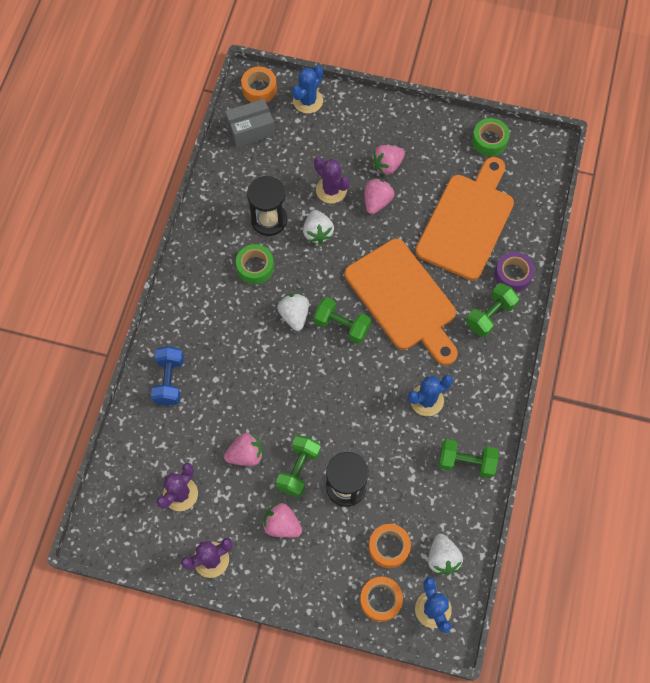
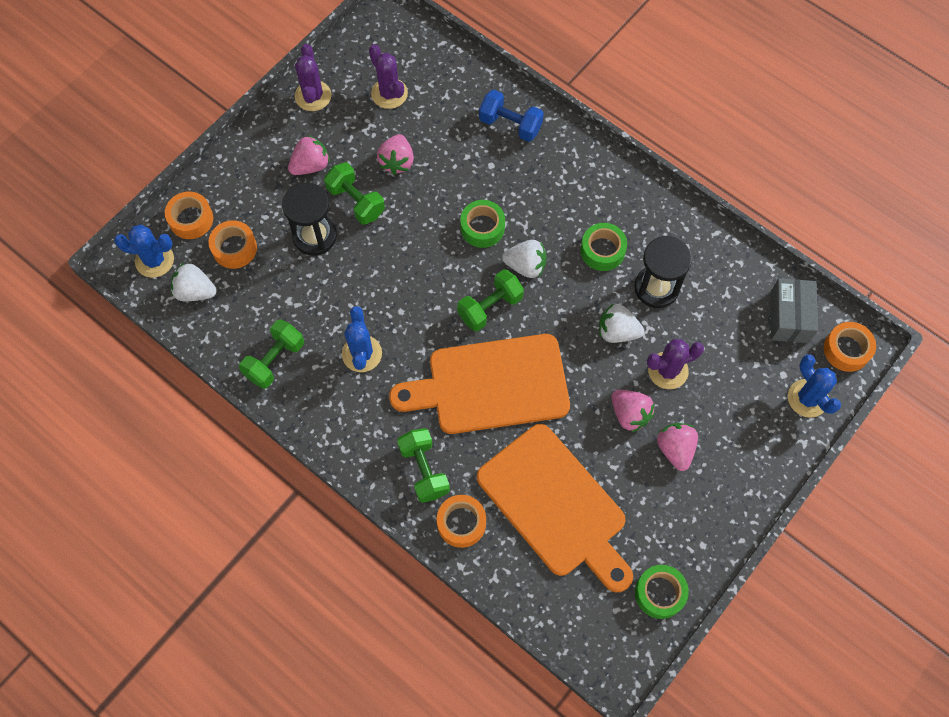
camera: 115 degrees right, 0 degrees up
(276, 361) = (482, 228): none -> green tape
(513, 275) = (461, 523): purple tape -> orange tape

